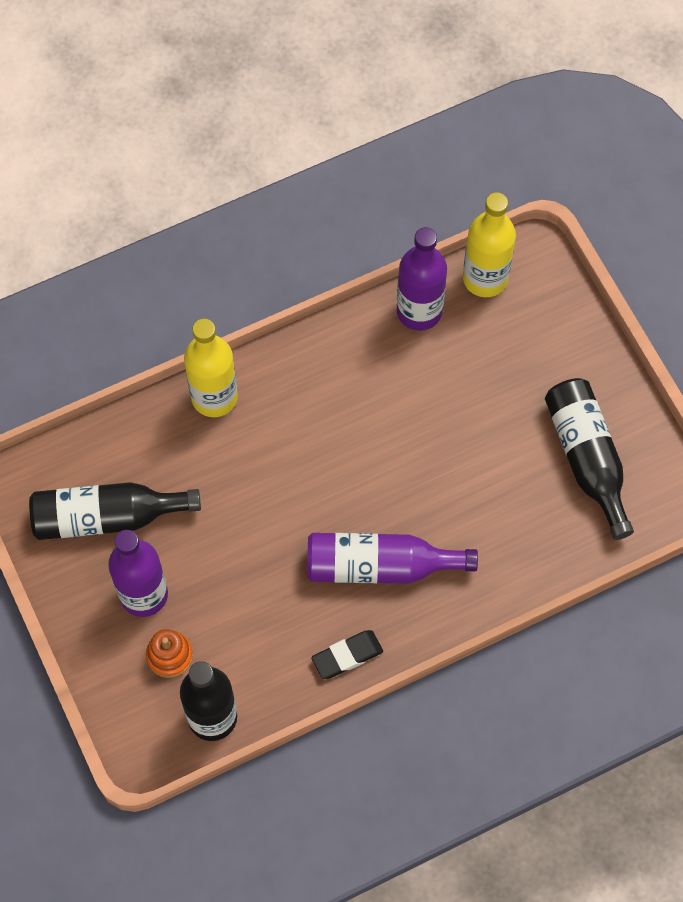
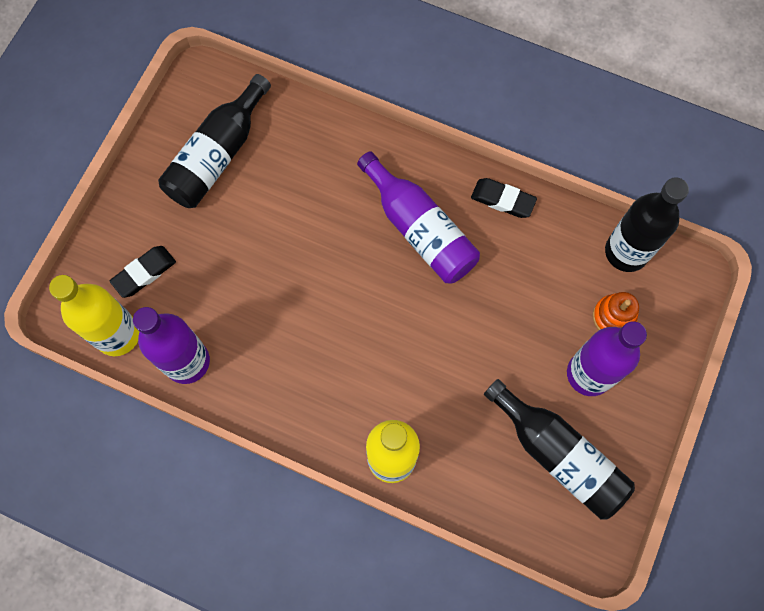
camera: 130 degrees left, 5 degrees up
(522, 331) = (144, 273): none -> black eraser

